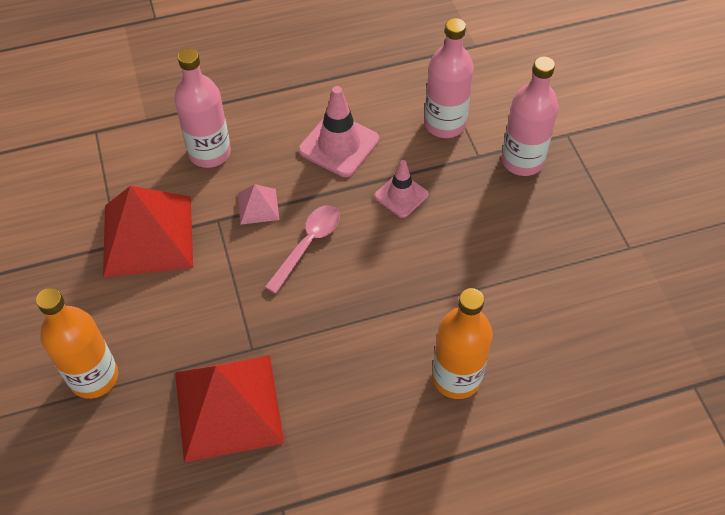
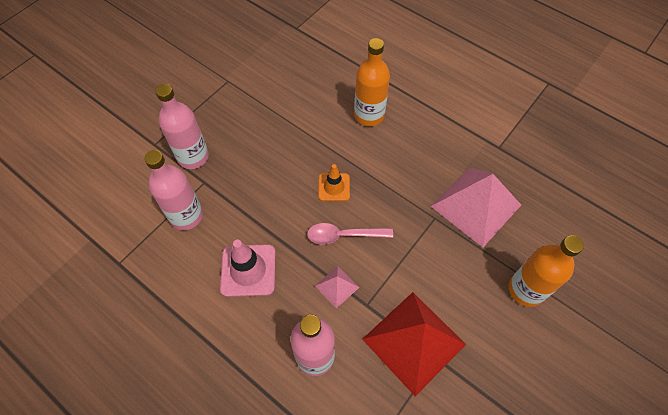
camera: 125 degrees left, 5 degrees up
(228, 406) = (475, 205): red pyramid -> pink pyramid
(376, 271) = (334, 187): none -> orange traffic cone
(401, 195) = (267, 206): pink traffic cone -> none

